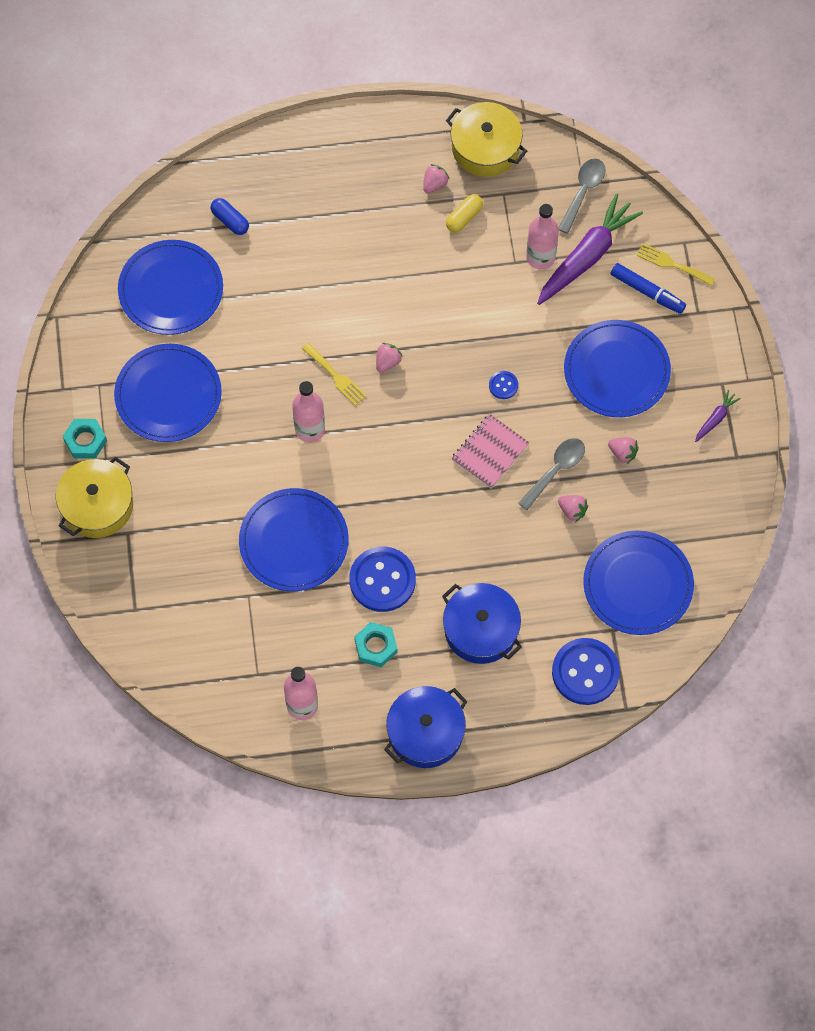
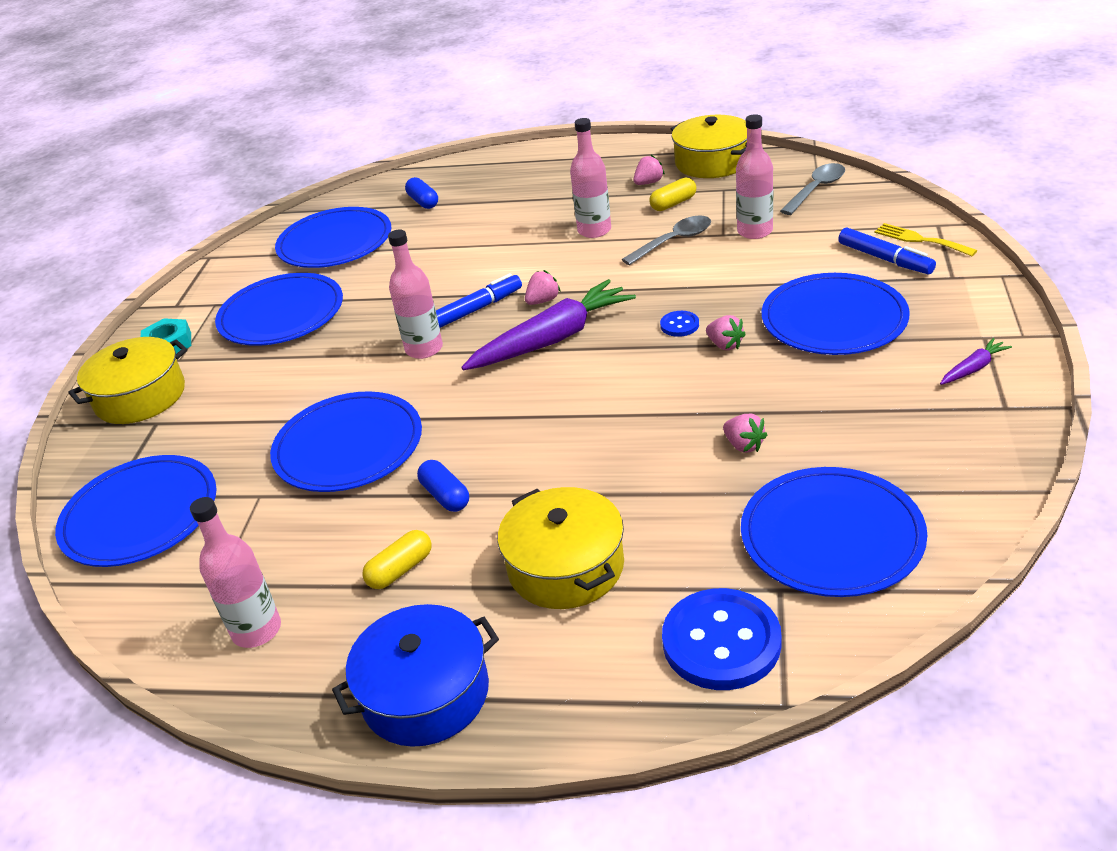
camera: 20 degrees right, 30 degrees down
(169, 624) = (140, 515): none -> blue plate
(336, 376) = (477, 309): yellow fork -> blue marker
(376, 646) = (400, 570): turquoise nut -> yellow capsule
(382, 580) = (445, 496): blue button -> blue capsule
(404, 261) = (594, 230): none -> pink bottle
(481, 629) = (565, 566): blue pot -> yellow pot
(490, 452) = (643, 381): pink notebook -> none
(555, 470) = (729, 404): grey spoon -> grey spoon (674, 241)
(587, 256) = (812, 232): purple carrot -> purple carrot (553, 339)
(622, 453) = (830, 393): pink strawberry -> pink strawberry (725, 345)

